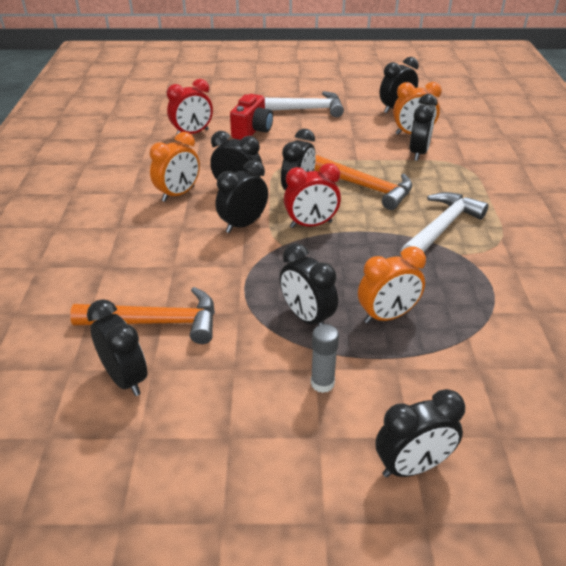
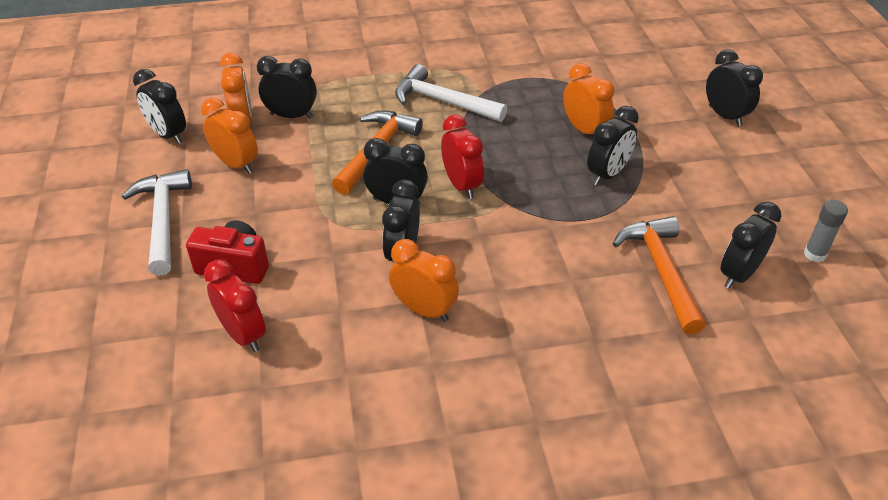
camera: 100 degrees left, 5 degrees up
(243, 224) = (477, 237): black clock -> none
(322, 383) = (677, 159): grey glue stick -> grey glue stick (814, 254)
(358, 131) = (236, 164): none -> orange clock

